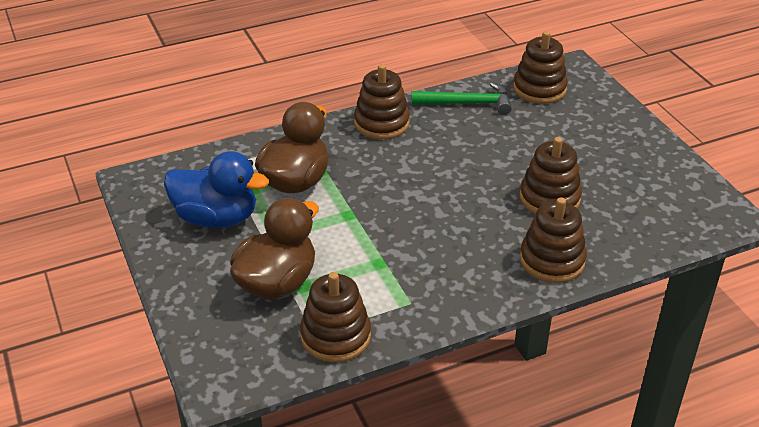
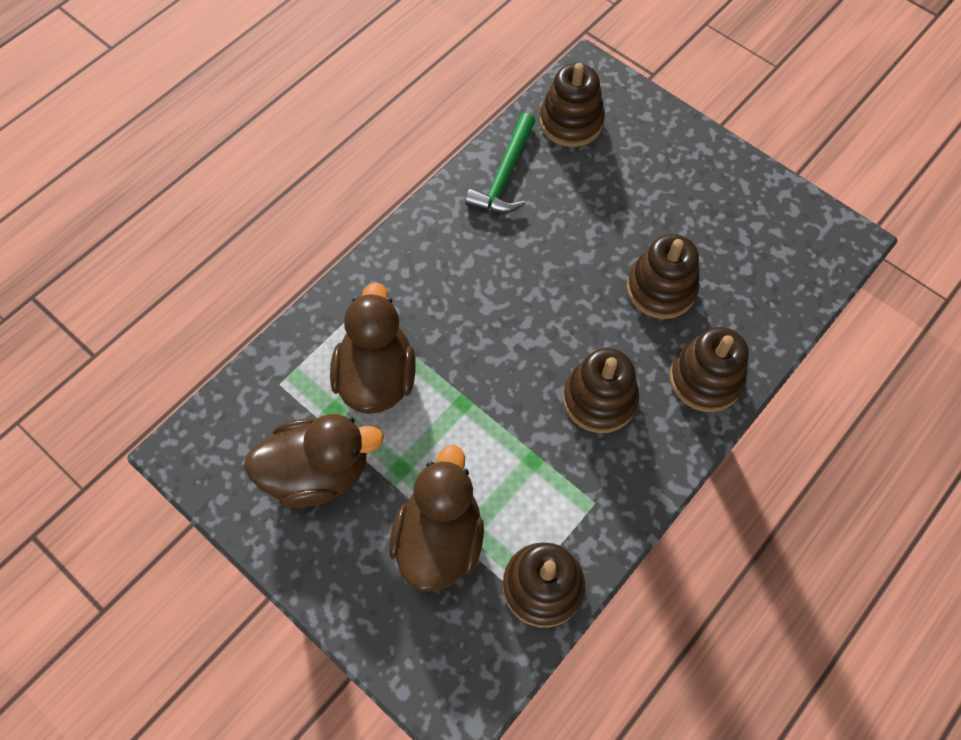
camera: 25 degrees left, 25 degrees up
(216, 218) = (318, 472): blue duck -> brown duck
(381, 123) = (425, 244): brown stacking toy -> brown stacking toy (599, 399)
(467, 103) = (505, 175): green hammer -> green hammer turned 135 degrees clockwise

